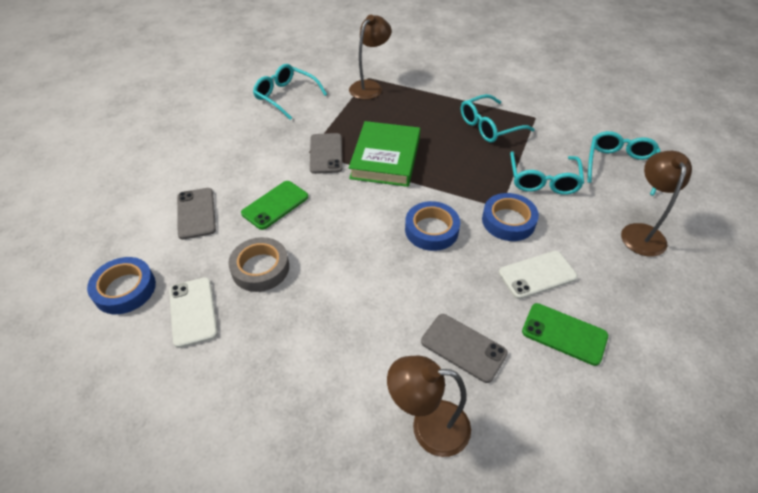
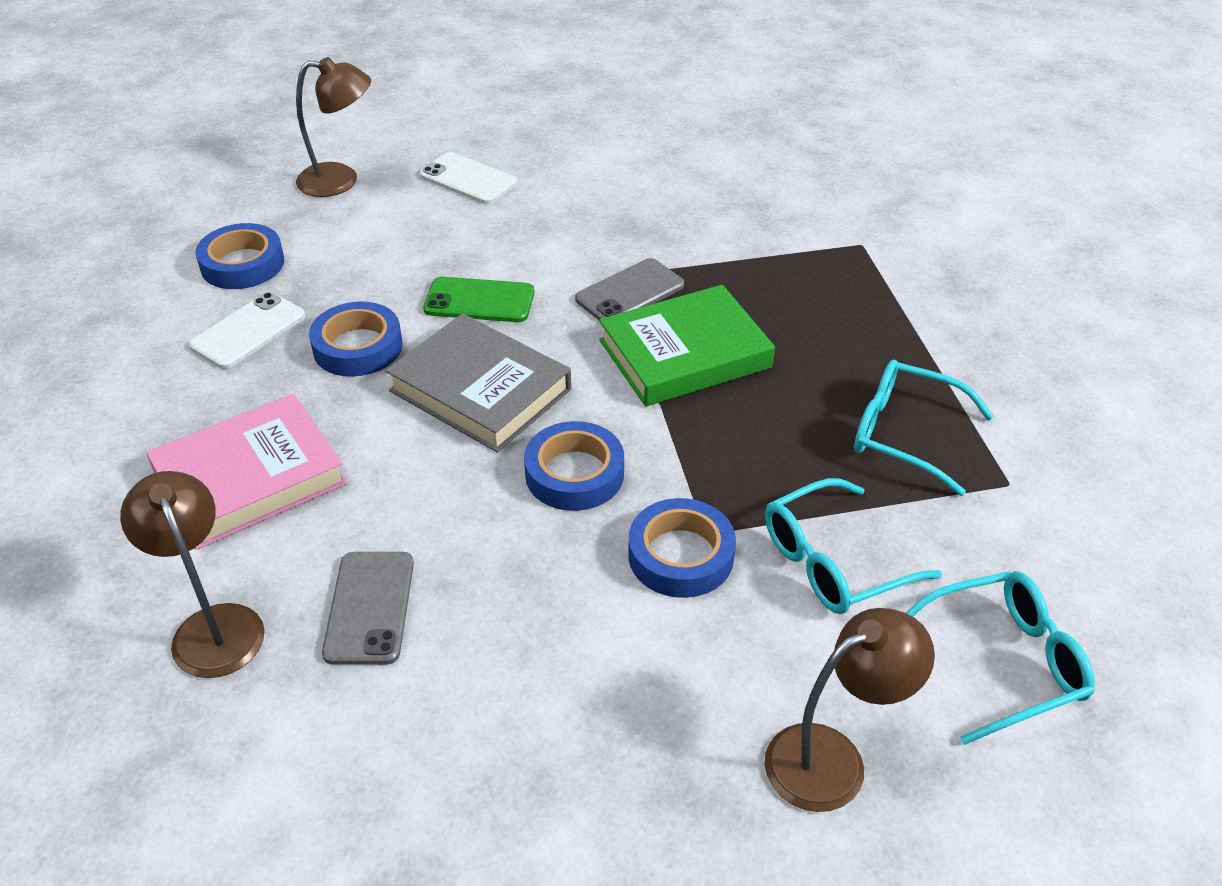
camera: 55 degrees right, 5 degrees down
(196, 213) = (403, 247): grey phone -> none
(260, 268) = (358, 347): grey tape -> blue tape
(286, 96) = (711, 193): turquoise glasses -> none
(324, 362) = (250, 478): none -> pink book
(343, 235) = (480, 390): none -> grey book
(369, 86) = (839, 257): brown lamp -> brown lamp (340, 180)
(537, 275) = (586, 640): white phone -> white phone (468, 179)
(564, 334) = (484, 721): green phone -> none

